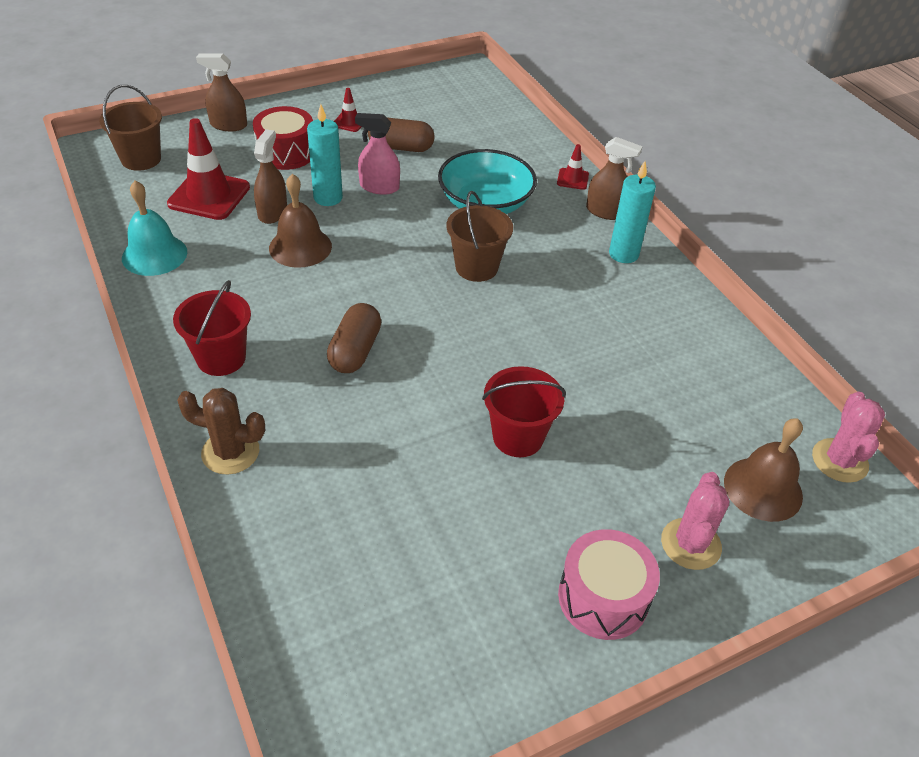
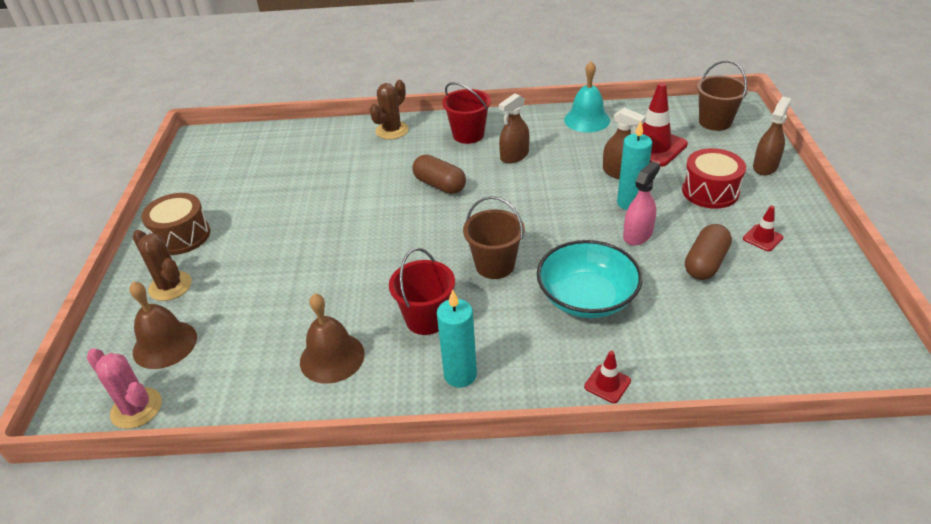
camera: 120 degrees right, 5 degrees down
(300, 247) = (567, 179): brown bell -> brown bell (332, 357)
(518, 437) = (312, 237): red bucket -> red bucket (426, 319)
(603, 597) = (182, 236): pink drum -> brown drum
(605, 211) = (535, 389): brown spray bottle -> brown spray bottle (514, 156)
(690, 544) = (170, 286): pink cactus -> brown cactus

